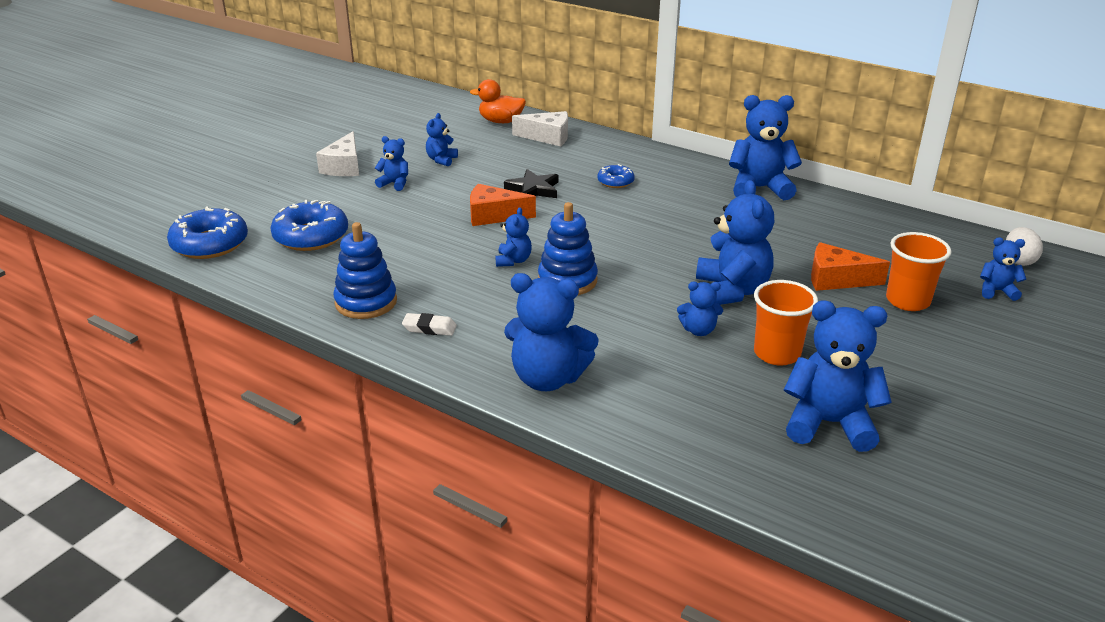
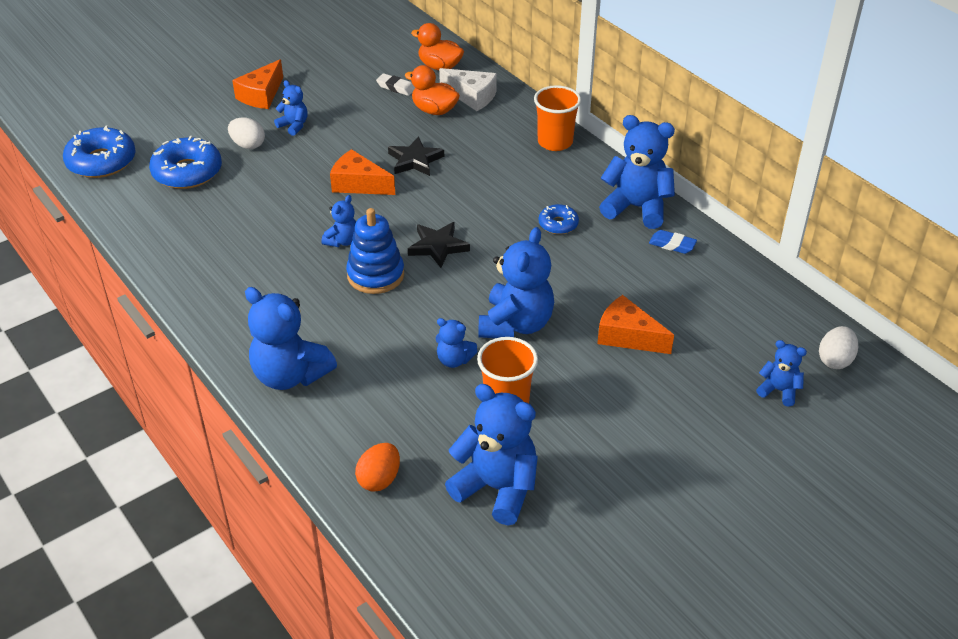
camera: 20 degrees right, 10 degrees up
(344, 166) = (261, 95): white cheese -> orange cheese
(359, 205) = (248, 145): none -> white egg
(366, 302) = (191, 256): blue stacking toy -> none
(429, 328) = (226, 297): white eraser -> white eraser (396, 87)
(441, 160) = (353, 105): blue teddy bear -> none
(521, 152) = (434, 110): none -> orange duck
(609, 248) = (438, 246): none -> black star
(615, 182) = (499, 168): blue donut -> blue donut (558, 224)
(711, 445) = (379, 479): none -> orange egg
(813, 208) = (672, 245): none -> blue eraser
(907, 301) = (678, 378): orange cup -> orange cup (555, 142)

